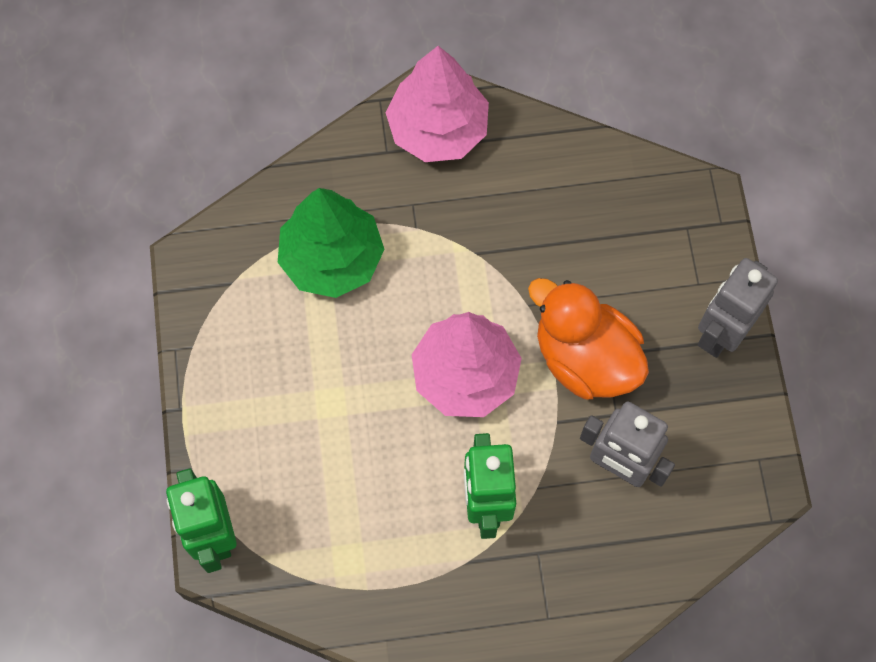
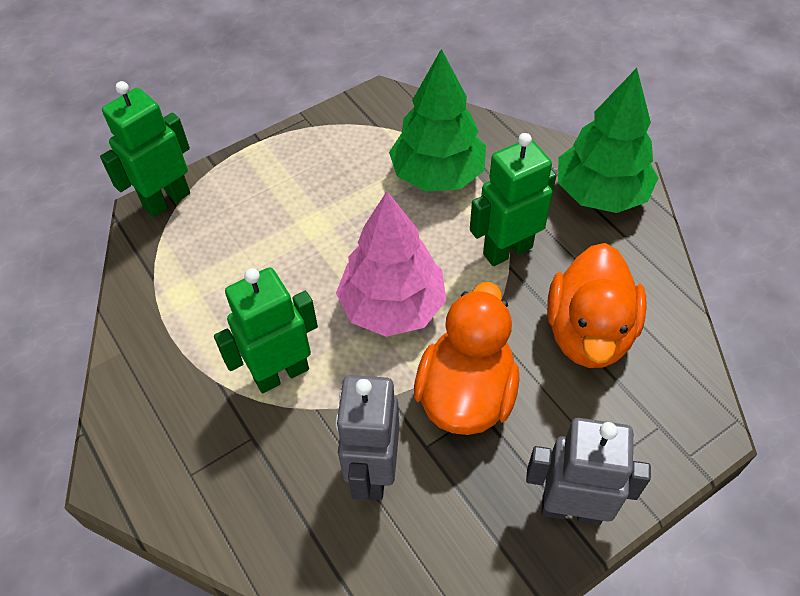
camera: 65 degrees right, 15 degrees down
(437, 129) = (600, 193): pink tree -> green tree
(457, 245) = (507, 250): none -> green robot
(577, 228) = (588, 332): none -> orange duck

